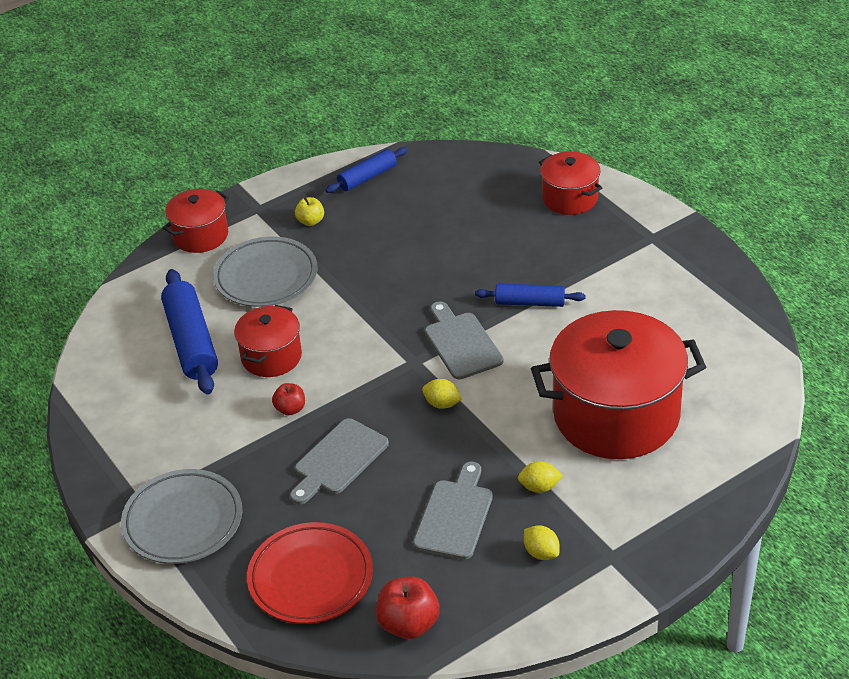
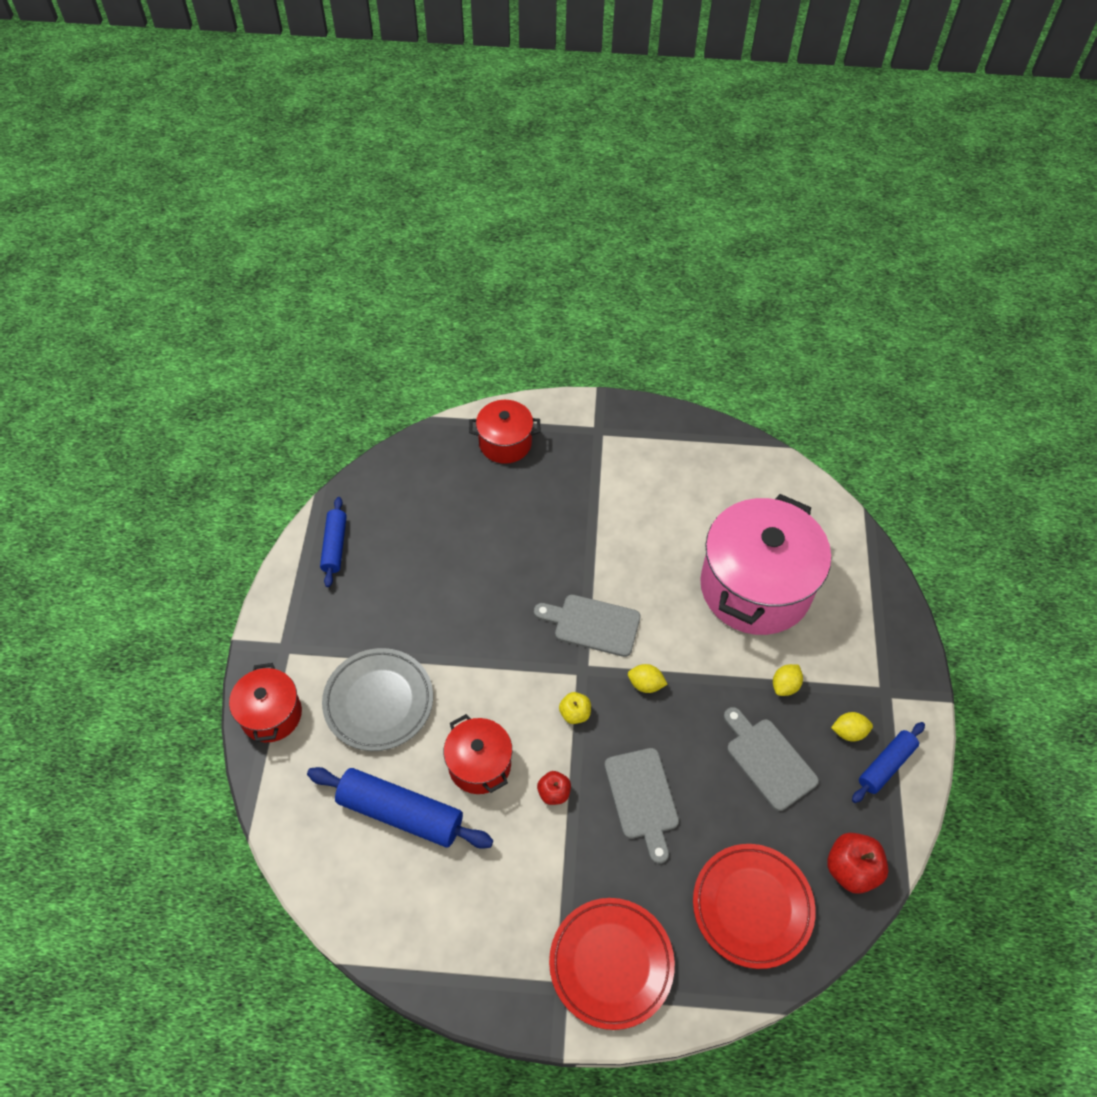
camera: 55 degrees left, 15 degrees up
(183, 521) = (611, 964): grey plate -> red plate
(310, 221) = (344, 622): yellow apple -> yellow apple (575, 713)
(442, 404) = (645, 684): yellow lemon -> yellow lemon turned 45 degrees clockwise
(530, 302) = (592, 550): blue rolling pin -> blue rolling pin (886, 765)
(616, 415) = (755, 587): red pot -> pink pot

